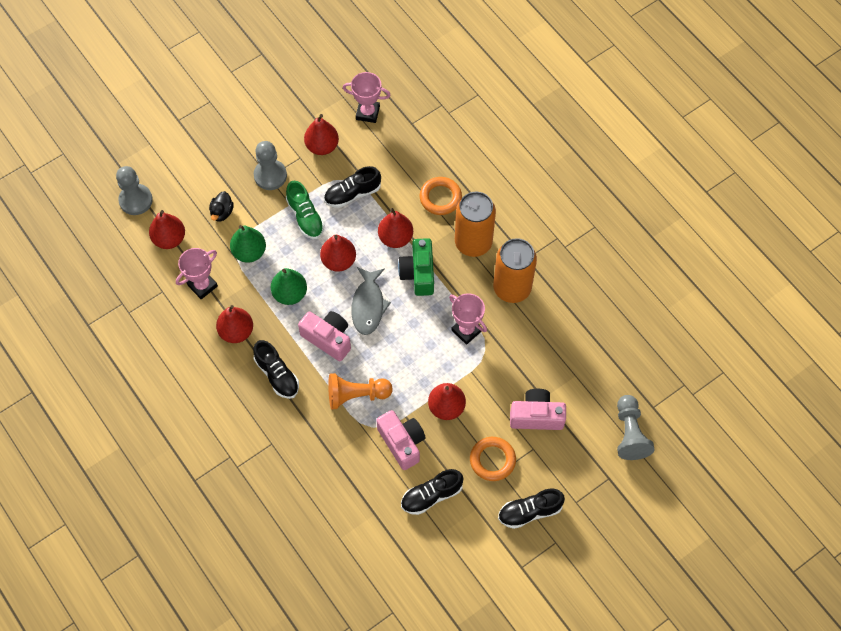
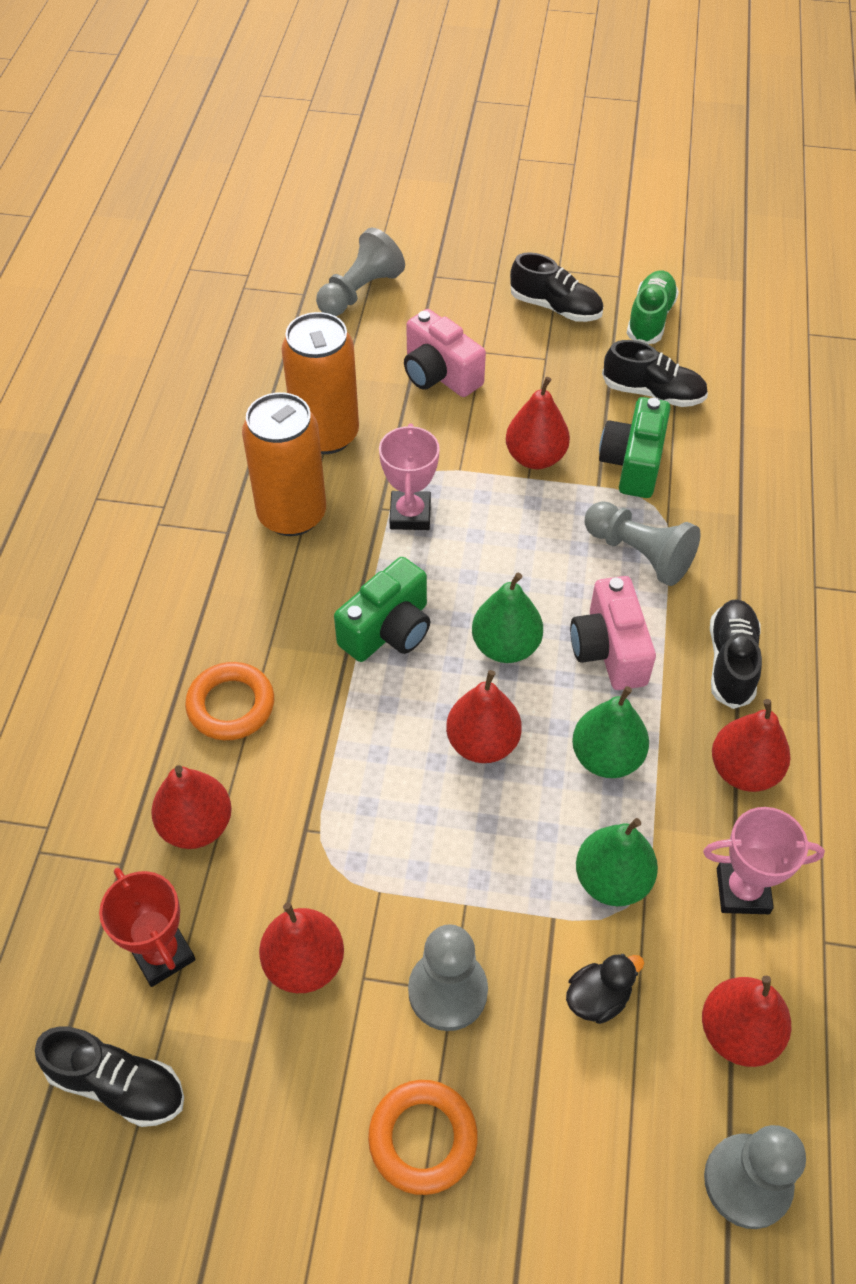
camera: 135 degrees left, 10 degrees down
(305, 217) = (462, 858): green shoe -> green shoe (650, 319)
(352, 194) = (349, 829): black shoe -> black shoe (117, 1084)
(356, 395) = (639, 554): orange pawn -> grey pawn
(367, 113) = (162, 953): pink trophy -> red trophy
(368, 305) = (505, 646): grey fish -> green pear
(395, 238) = (362, 704): red pear -> red pear (196, 825)
(402, 443) = (633, 463): pink camera -> green camera
(473, 242) = (267, 607): orange can -> orange can (326, 435)
(492, 460) = (541, 374): orange ring -> orange ring (423, 1138)

